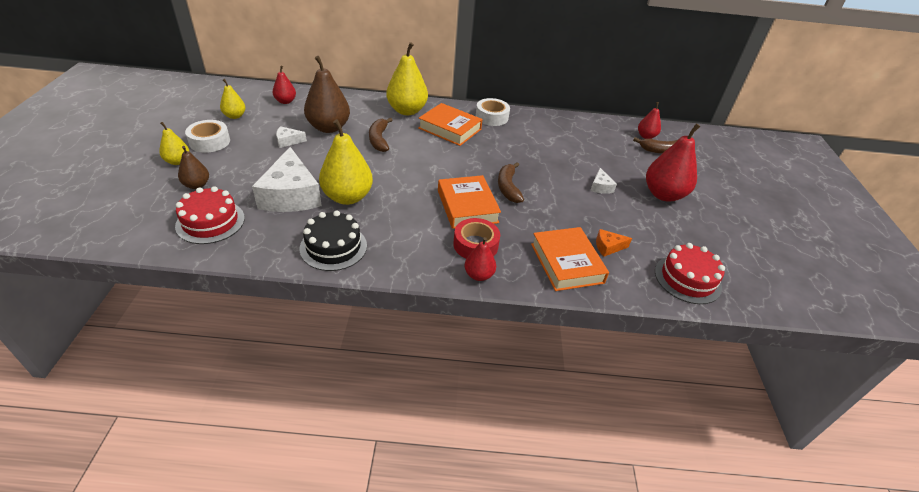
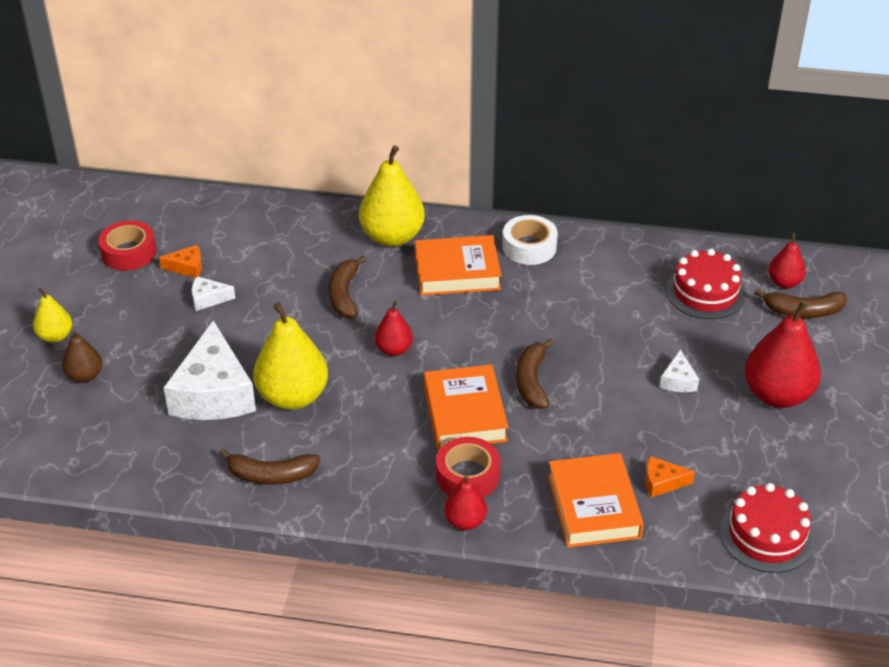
camera: 10 degrees right, 0 degrees up
(209, 141) = (96, 301): white tape -> none
(210, 222) = (108, 434): red cake -> red cake (705, 292)
(235, 116) = (129, 252): yellow pear -> red tape
(274, 124) = (187, 267): none -> orange cheese
(285, 101) = (203, 222): red pear -> red pear (394, 349)
(329, 127) = (269, 272): brown pear -> none
(333, 247) = (271, 475): black cake -> brown banana
(450, 129) = (457, 272): orange book -> orange book turned 45 degrees counterclockwise

